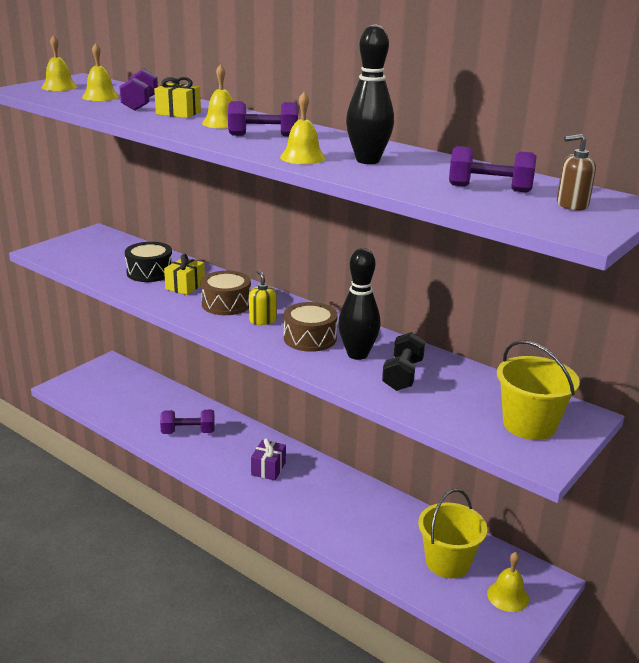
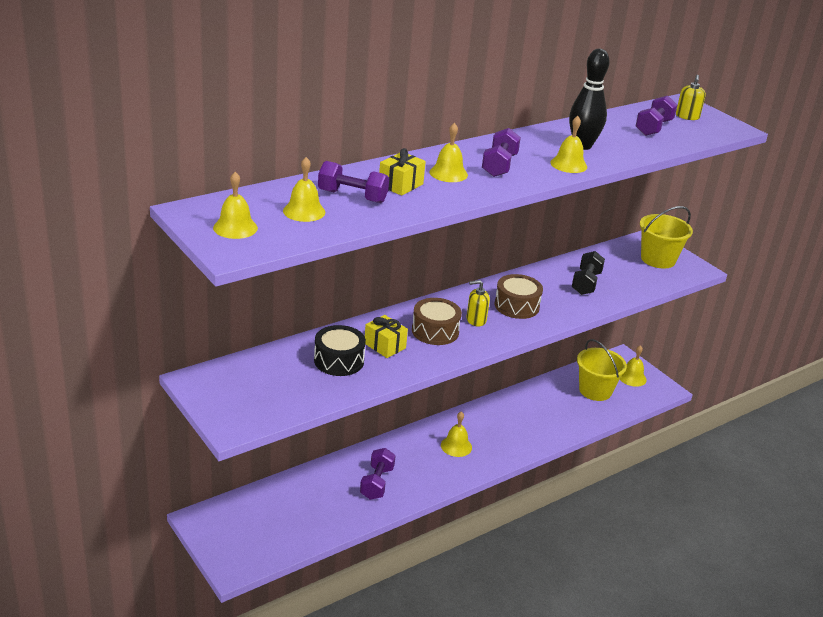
camera: 75 degrees left, 5 degrees up
(268, 469) = (456, 446): purple gift -> yellow bell
(357, 354) = (550, 292): black bowling pin -> none
(402, 375) = (586, 283): black dumbbell -> black dumbbell turned 75 degrees clockwise
(572, 205) = (687, 116): brown soap dispenser -> yellow soap dispenser

